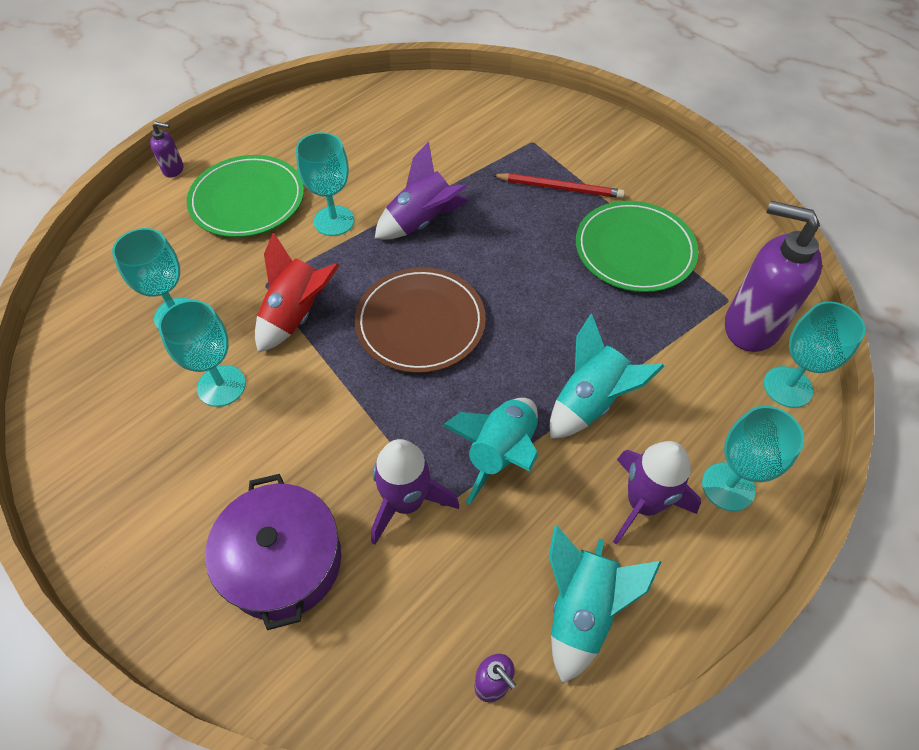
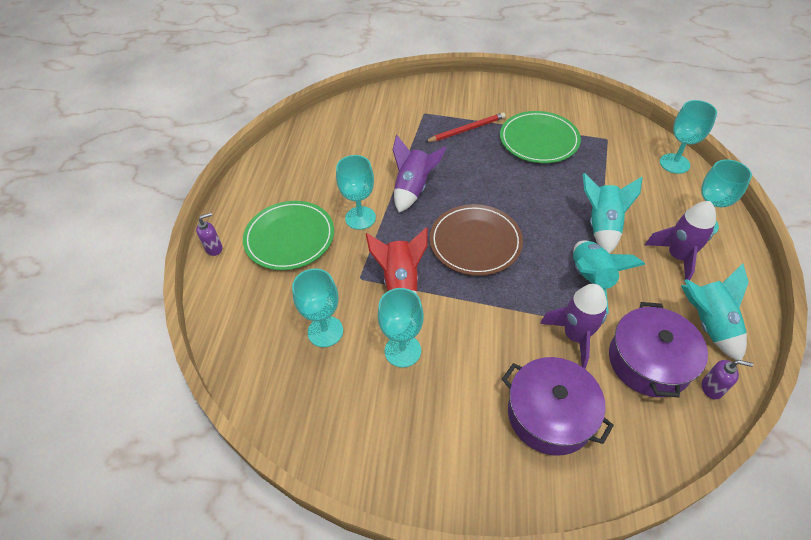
camera: 35 degrees left, 5 degrees down
(456, 594) = (649, 361): none -> purple pot
(750, 326) = (629, 146): purple soap dispenser -> none

